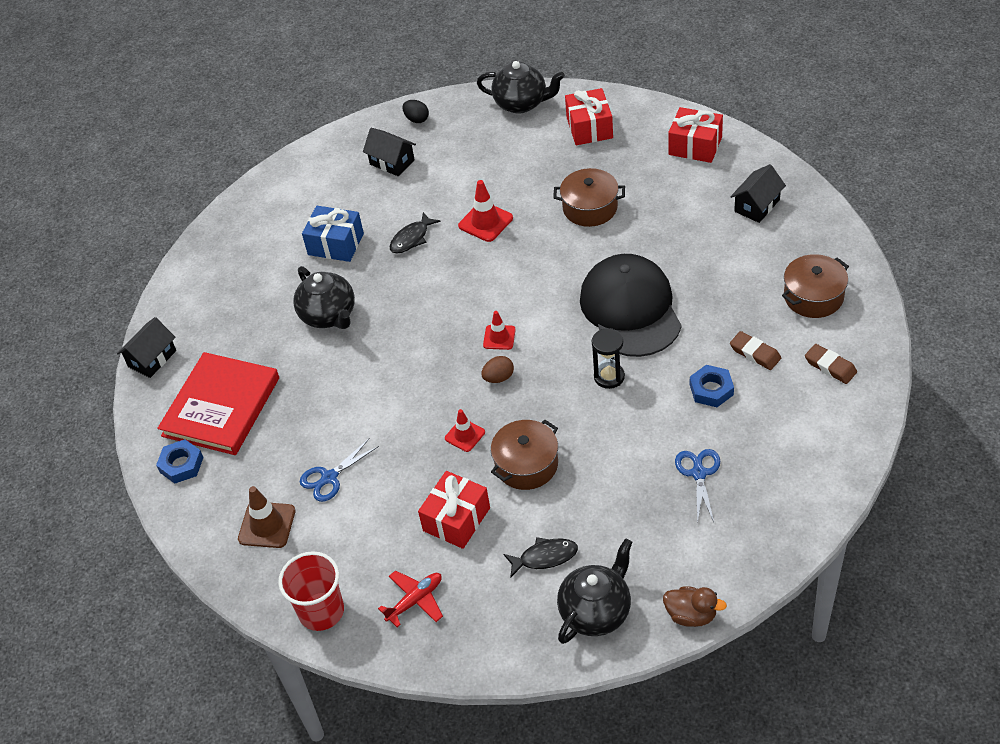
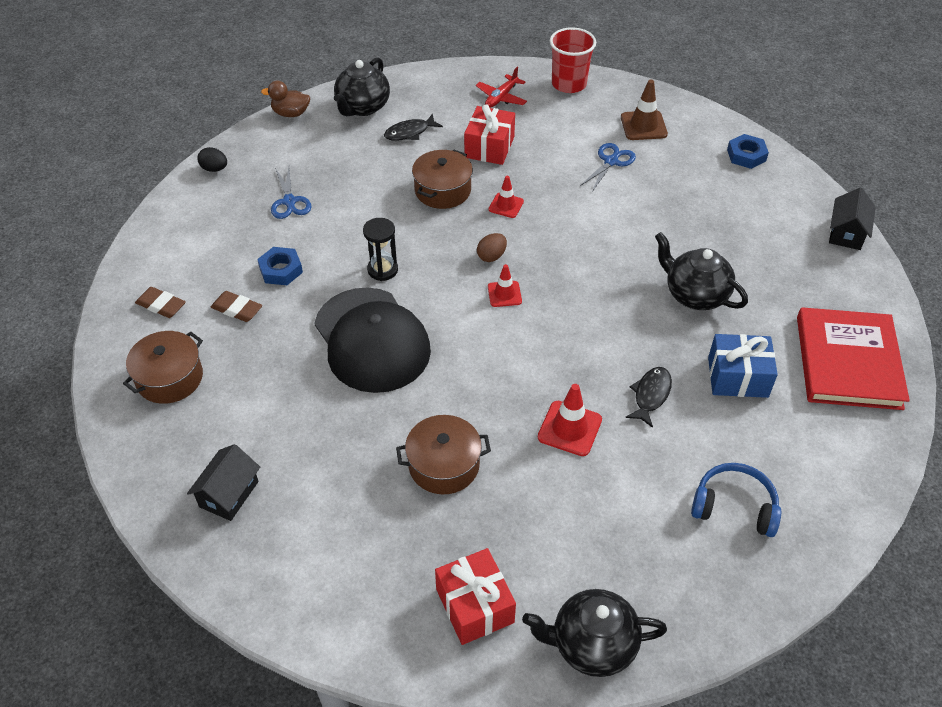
camera: 160 degrees right, 0 degrees up
(221, 407) = (745, 201): red book -> red book (848, 362)
(392, 162) = (734, 507): black house -> blue headphones
(417, 119) = (739, 591): black egg -> black egg (214, 169)
(695, 146) = (315, 588): red gift -> none

